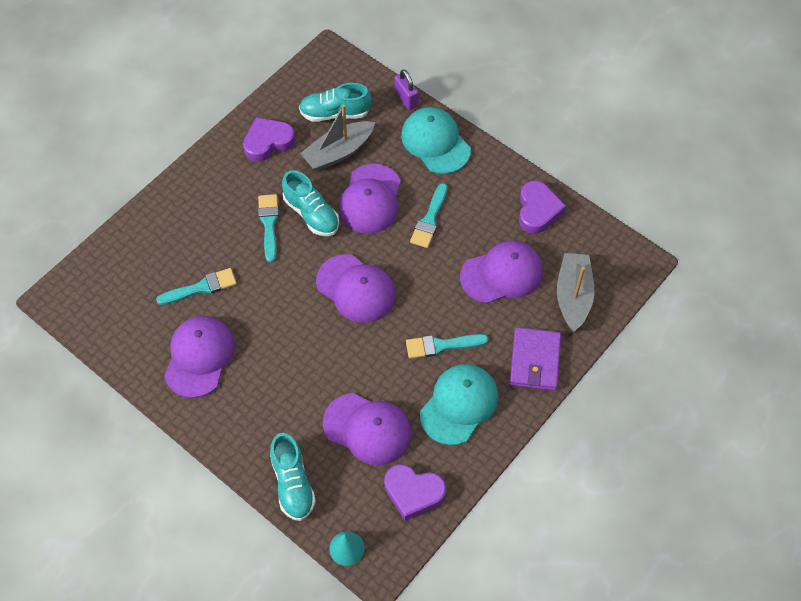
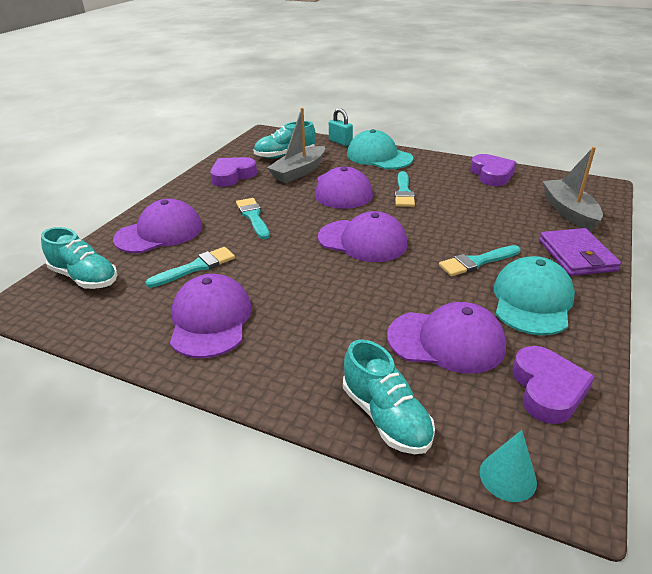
camera: 15 degrees left, 25 degrees down
(311, 214) = (292, 205): turquoise shoe -> turquoise shoe (84, 278)
(406, 99) = (340, 142): purple padlock -> turquoise padlock
(413, 492) = (547, 389): purple heart -> purple heart turned 90 degrees counterclockwise
(502, 274) = (494, 210): purple cap -> purple cap (159, 232)

